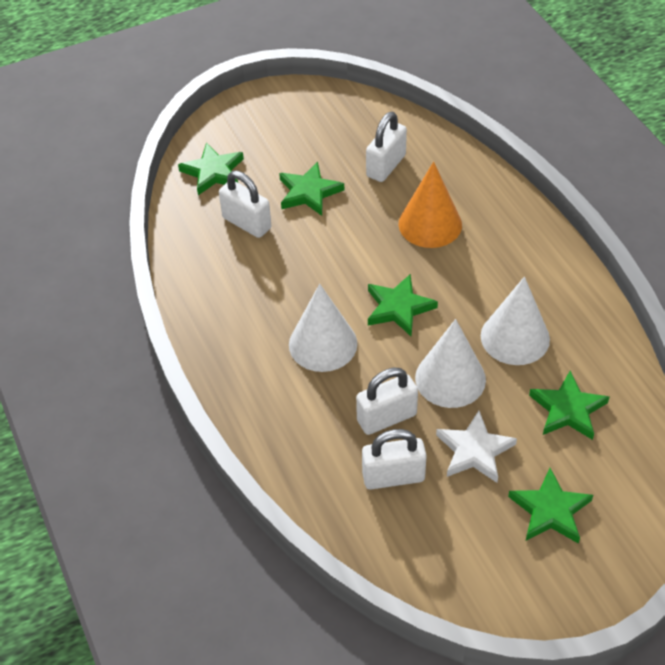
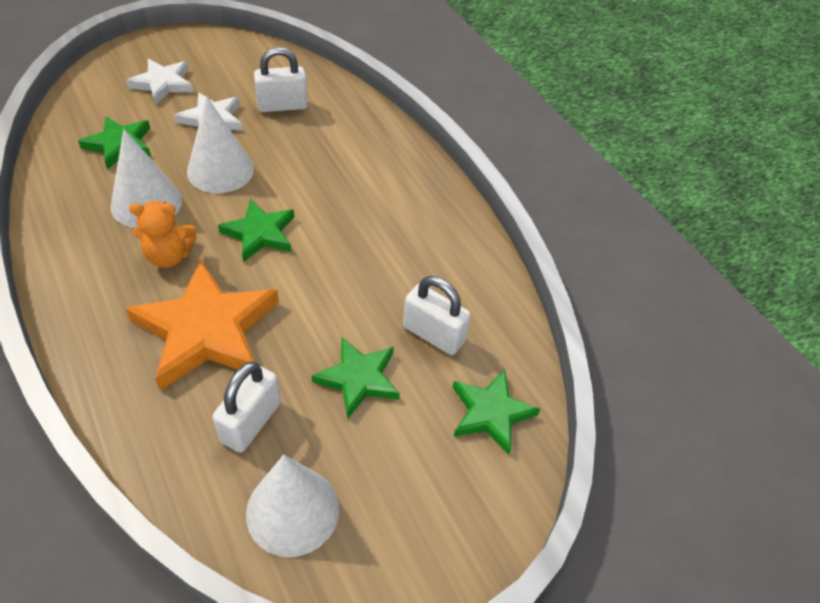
camera: 170 degrees right, 0 degrees up
(323, 344) = (339, 201): white cone -> white cone (292, 510)
(386, 418) = (283, 143): white padlock -> none
(430, 224) = (207, 330): orange cone -> orange star
(477, 284) = (169, 256): none -> orange teddy bear
(550, 510) = (163, 84): green star -> white star

